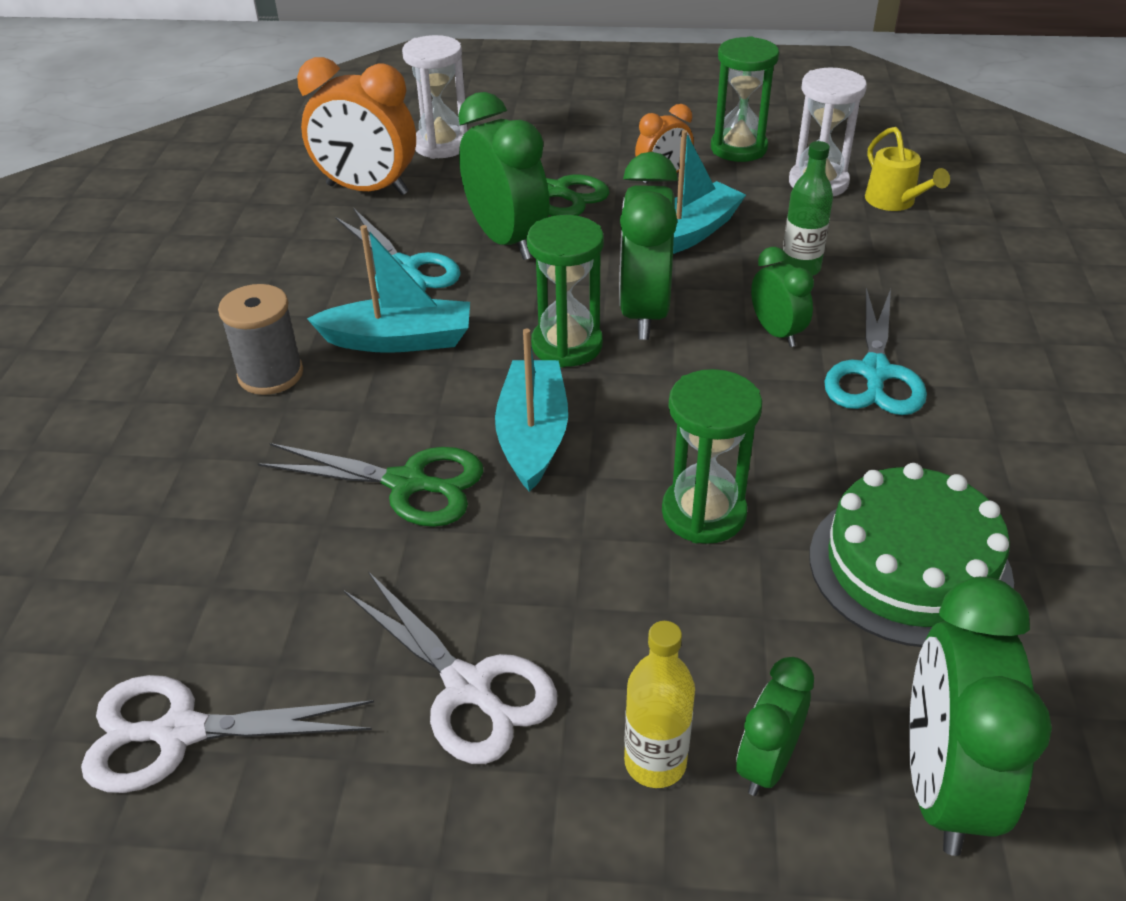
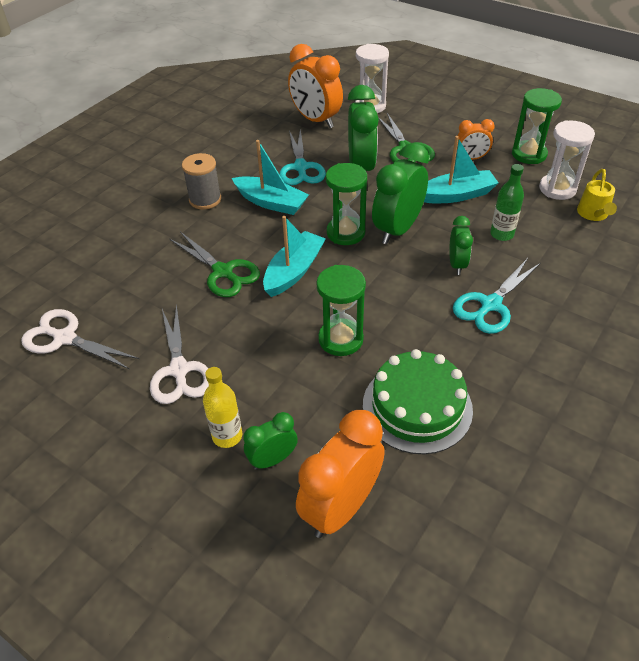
camera: 30 degrees right, 5 degrees up
(942, 785) = (341, 507): green clock -> orange clock

